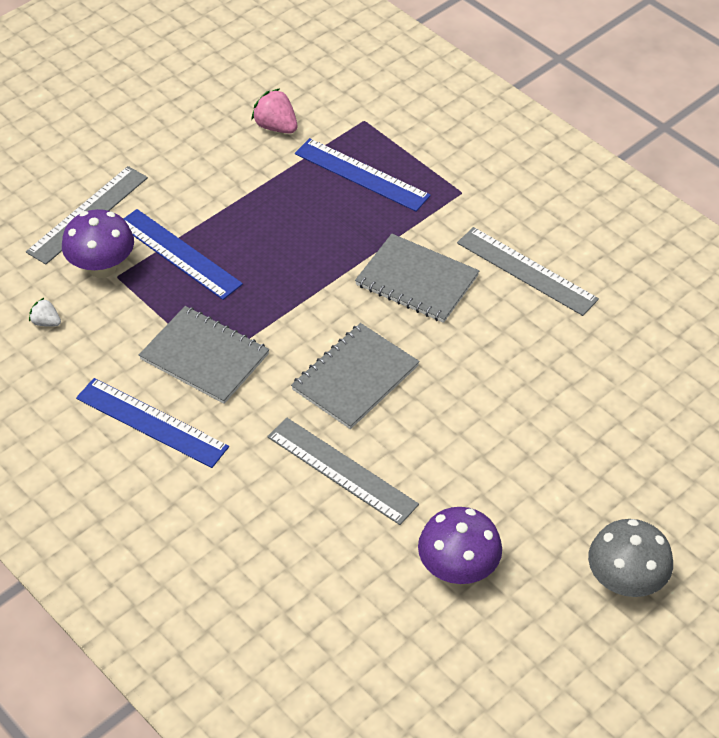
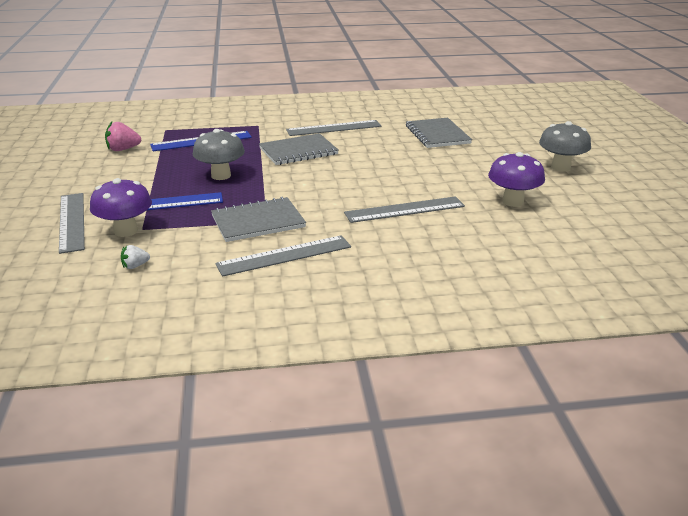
camera: 55 degrees left, 20 degrees down
(151, 423) = (284, 256): blue ruler -> grey ruler
(285, 255) = (221, 175): none -> grey mushroom
(355, 378) = (341, 186): grey notebook -> grey notebook (437, 134)

